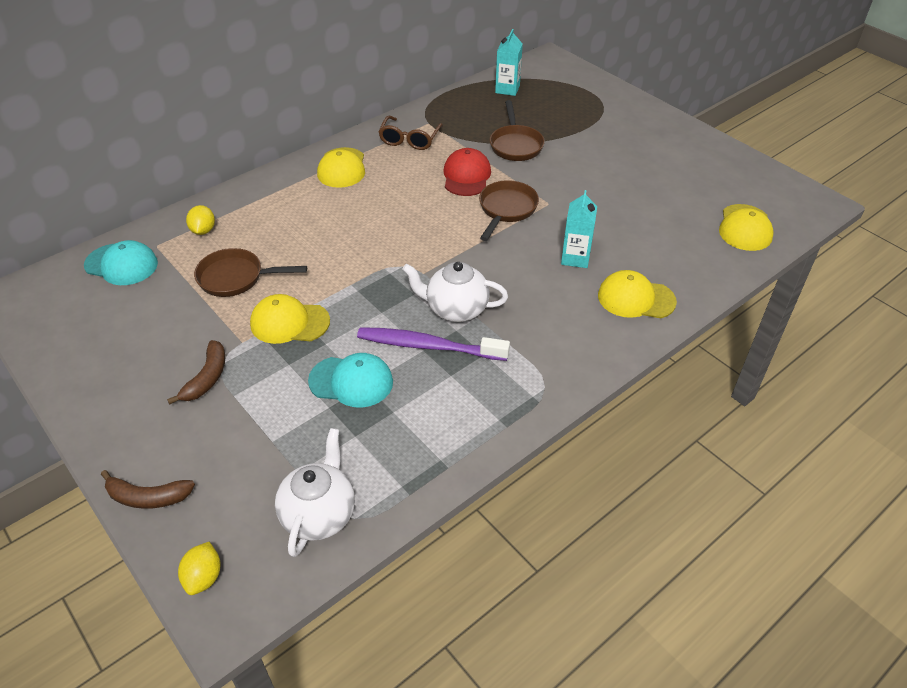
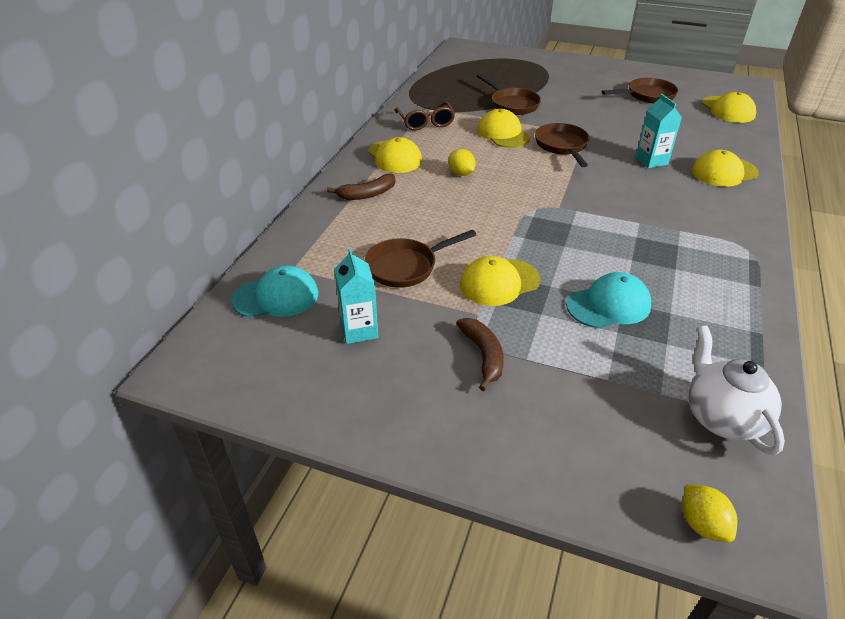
camera: 30 degrees left, 5 degrees down
(147, 497) = (560, 483): brown banana -> brown banana (366, 194)
(203, 230) = (326, 241): yellow lemon -> yellow lemon (461, 173)
(428, 346) = (632, 255): purple toothbrush -> none
(455, 309) = (616, 223): white teapot -> none
(466, 176) = (503, 133): red cap -> yellow cap
(507, 89) = (458, 72): turquoise carton -> turquoise carton (359, 330)
(674, 180) = (647, 96): none -> brown pan

